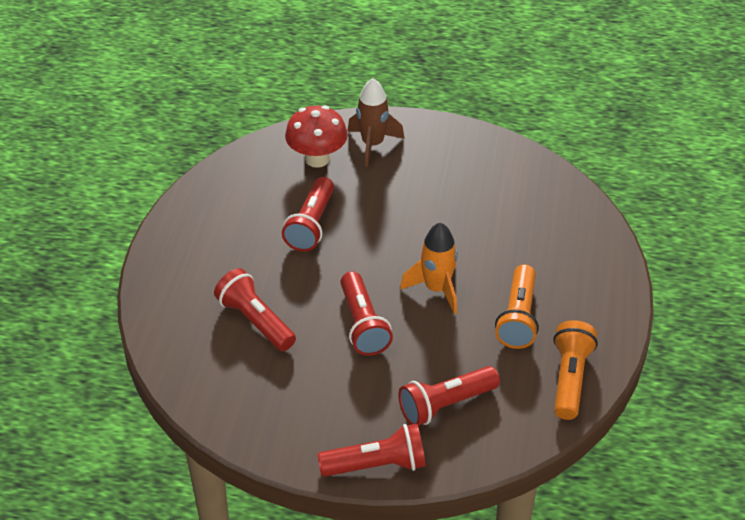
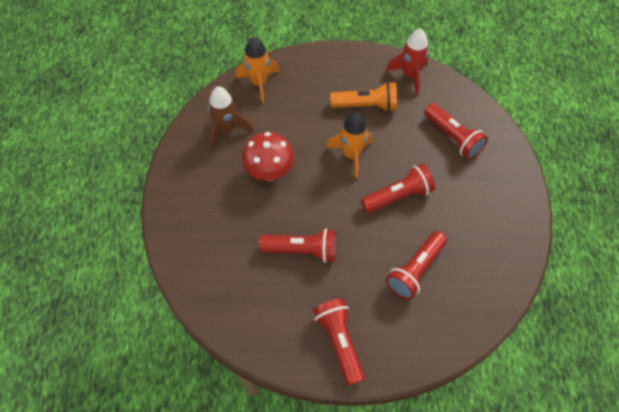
camera: 100 degrees left, 15 degrees up
(317, 159) = (220, 261): red mushroom -> red mushroom (269, 172)
(372, 144) = (196, 221): brown rocket -> brown rocket (226, 130)
(377, 465) = (514, 169): red flashlight -> red flashlight (339, 342)
(570, 378) = (409, 75): orange flashlight -> red rocket
(571, 213) = (259, 83): none -> orange rocket

